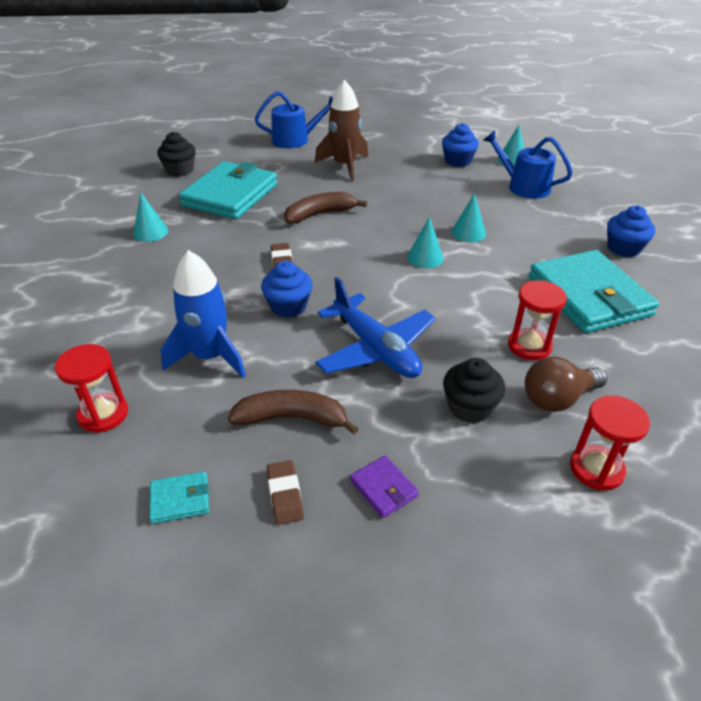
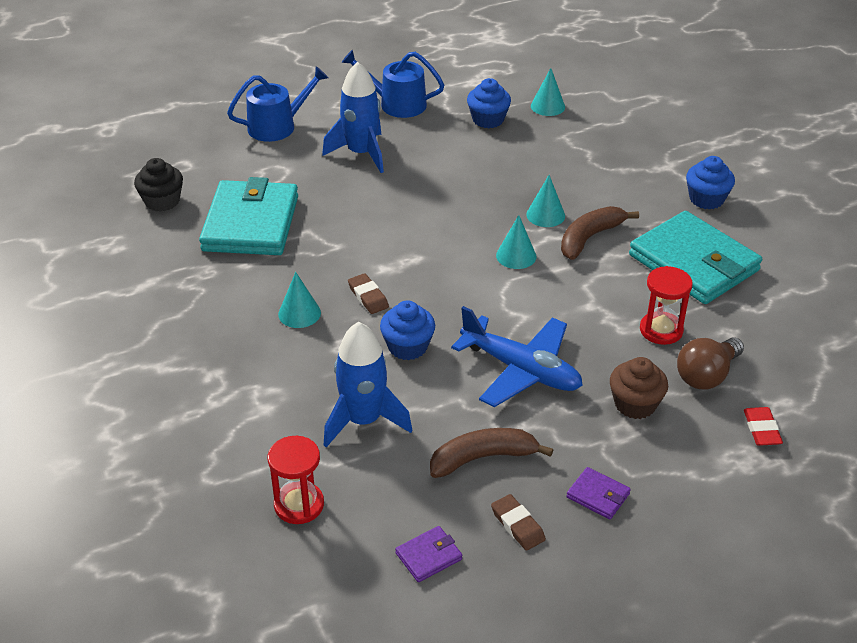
camera: 20 degrees left, 0 degrees up
(150, 232) = (191, 294): turquoise cone -> turquoise cone (299, 313)
(180, 499) = (428, 556): turquoise wallet -> purple wallet
(320, 214) = (372, 226): brown banana -> brown banana (589, 238)
(345, 166) = (361, 153): brown rocket -> blue rocket
(469, 407) = (635, 404): black cupcake -> brown cupcake
(524, 186) = (576, 141): blue watering can -> blue watering can (397, 104)
(596, 469) = (762, 429): red hourglass -> red eraser

